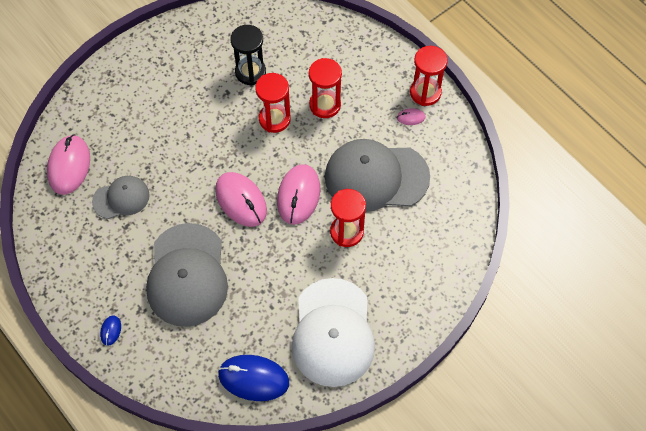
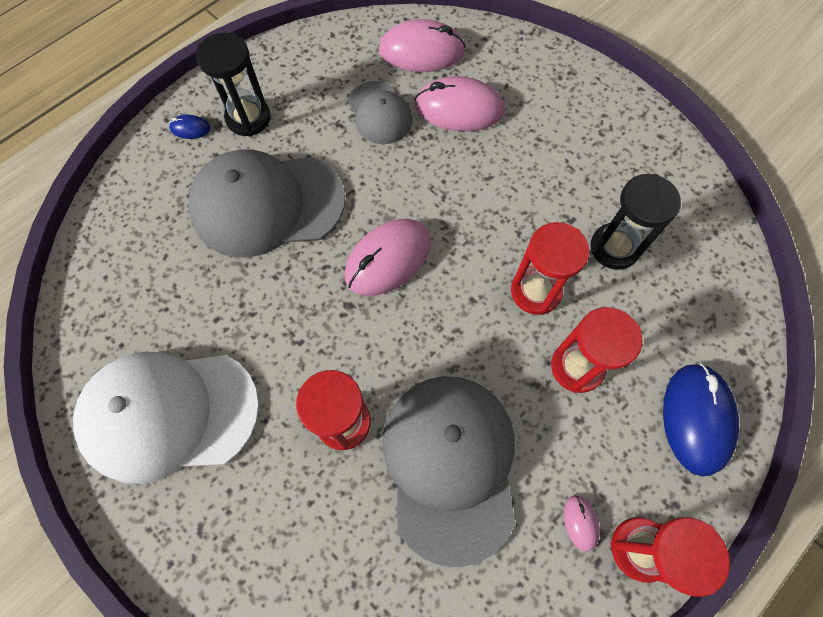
camera: 85 degrees right, 5 degrees up
(109, 289) = (248, 118): none -> black hourglass
(253, 378) = (107, 306): blue mouse -> blue mouse (696, 419)
(298, 195) = (403, 340): pink mouse -> pink mouse (459, 108)

